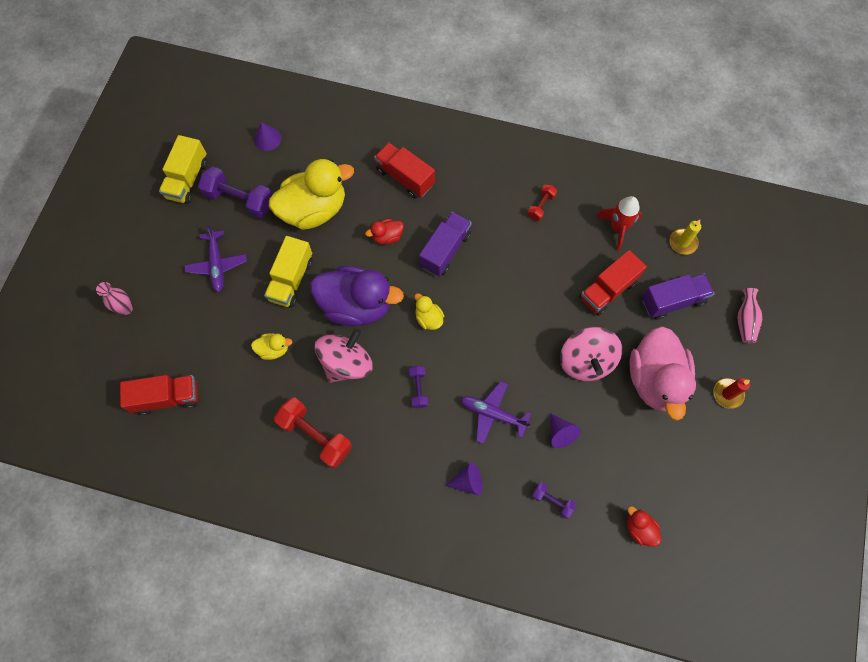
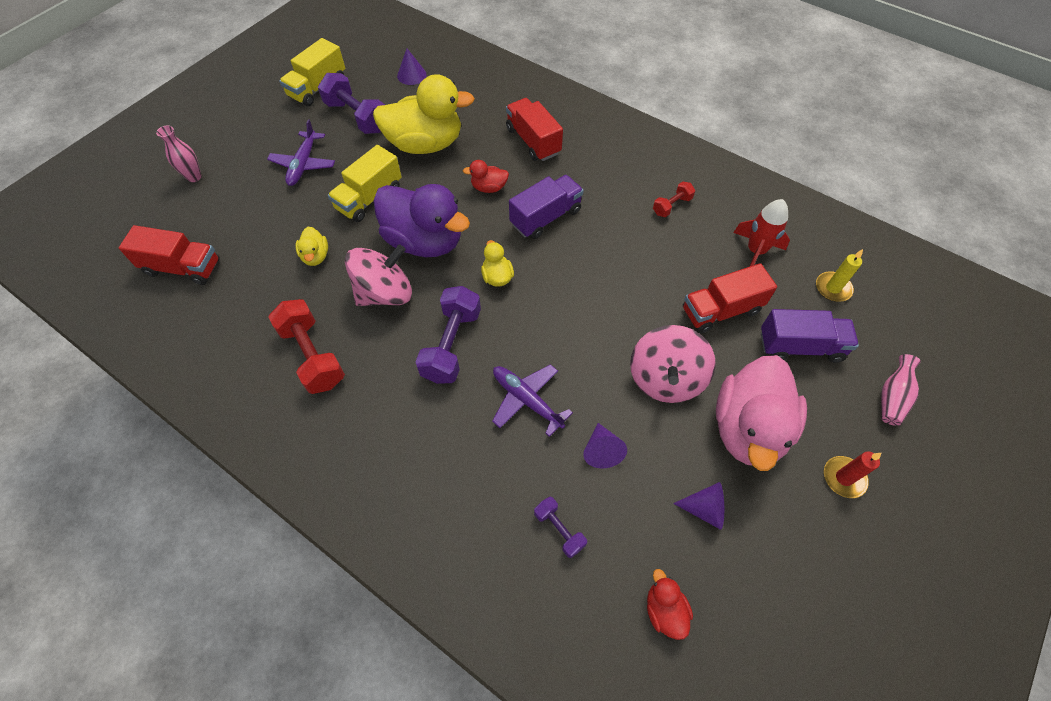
camera: 20 degrees right, 10 degrees down
(273, 349) = (316, 256): yellow duck -> yellow duck turned 60 degrees clockwise
(418, 389) = (451, 345): purple dumbbell -> purple dumbbell, size x1.88
(468, 481) = (462, 467): purple cone -> purple cone (705, 509)

